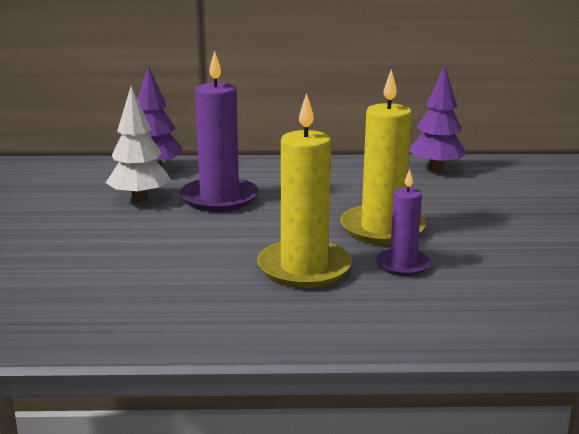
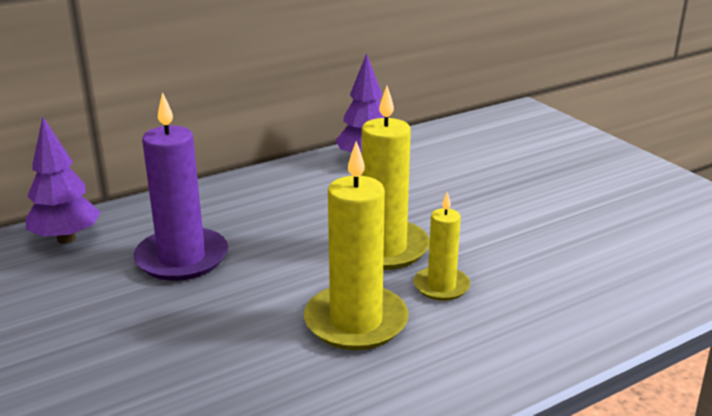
camera: 30 degrees left, 5 degrees up
(139, 199) = (88, 286): white tree -> none
(402, 265) = (441, 286): purple candle -> yellow candle

